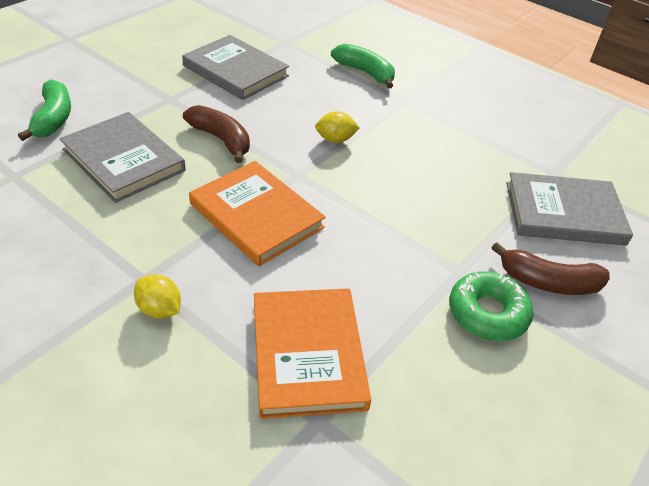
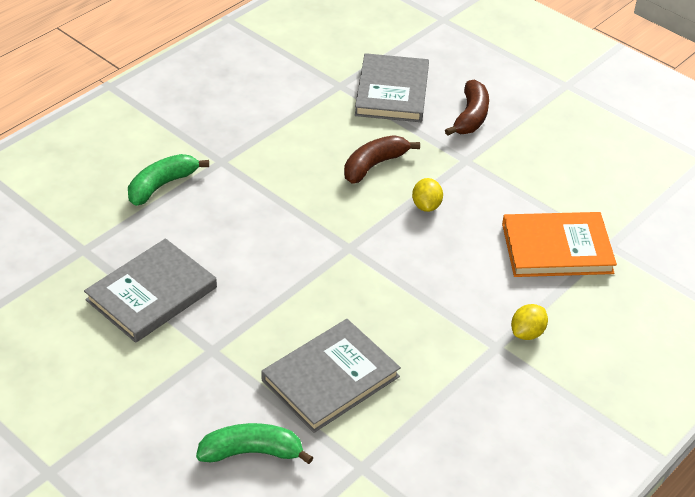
camera: 85 degrees left, 0 degrees up
(221, 139) = (293, 302): brown banana -> brown banana (374, 165)
(256, 215) = (410, 275): orange book -> none
(335, 140) = (292, 217): yellow lemon -> yellow lemon (426, 206)
(487, 313) = (505, 153): green donut -> none

